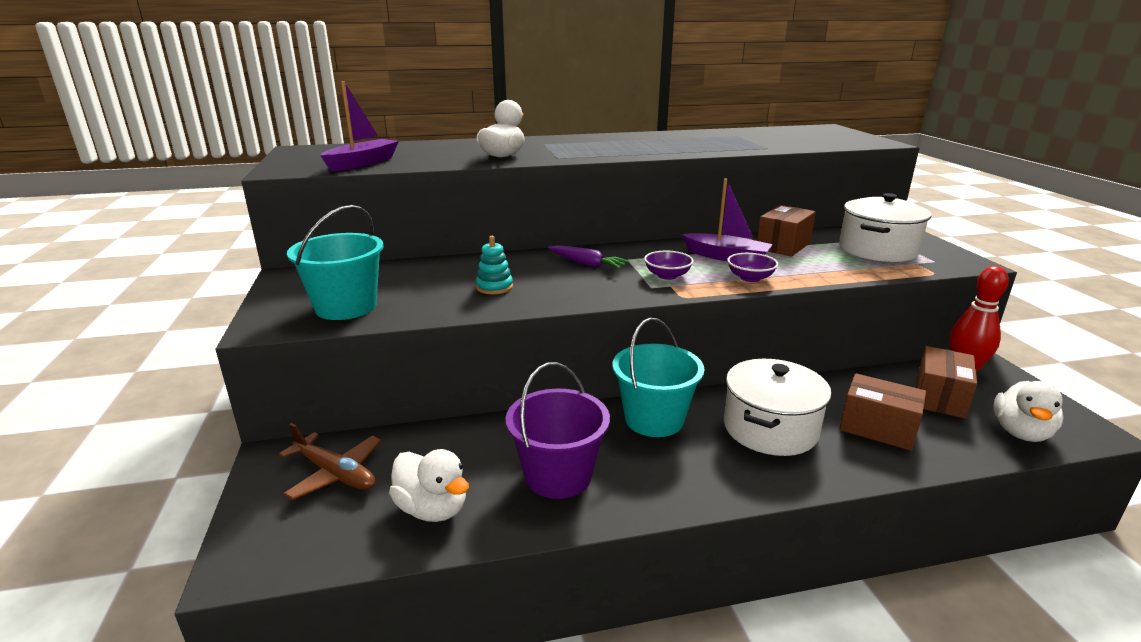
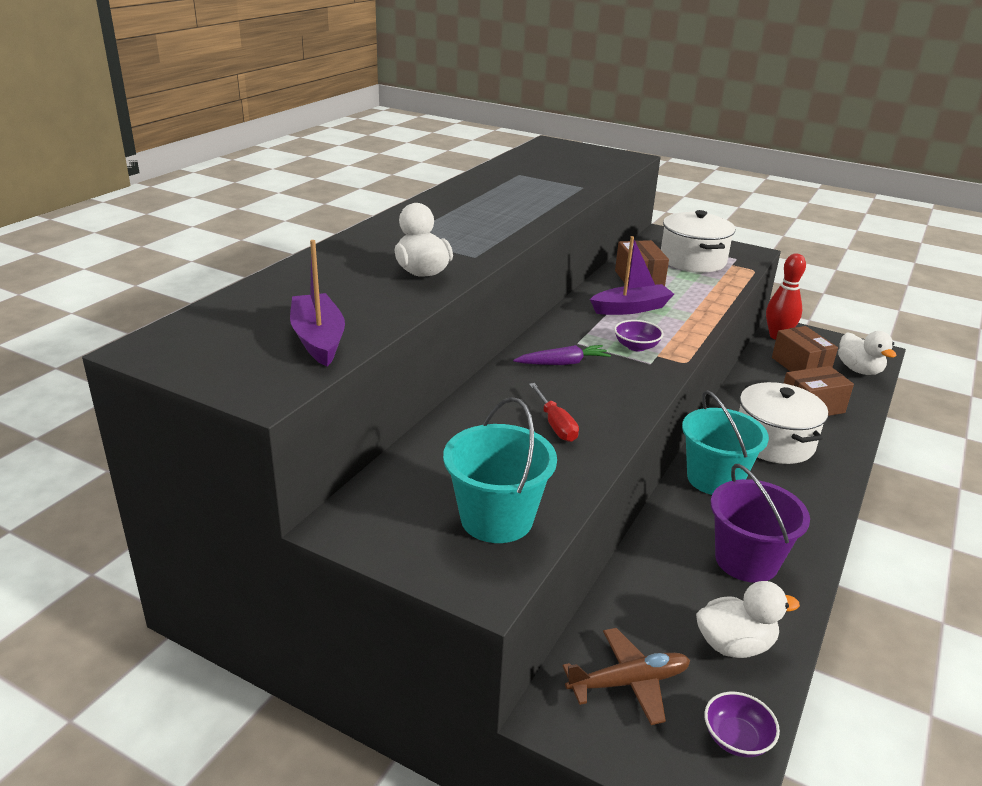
camera: 50 degrees left, 5 degrees up
(494, 287) = (555, 425): turquoise stacking toy -> red screwdriver
(750, 278) = (683, 323): purple bowl -> purple bowl (736, 738)

